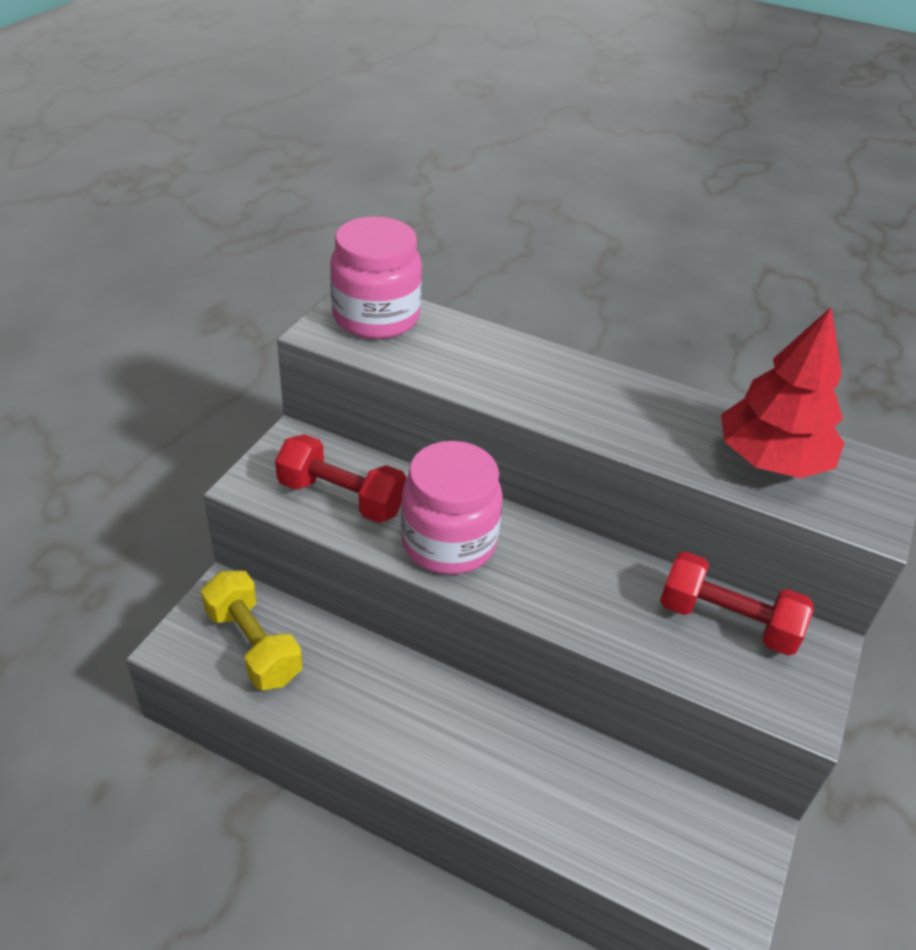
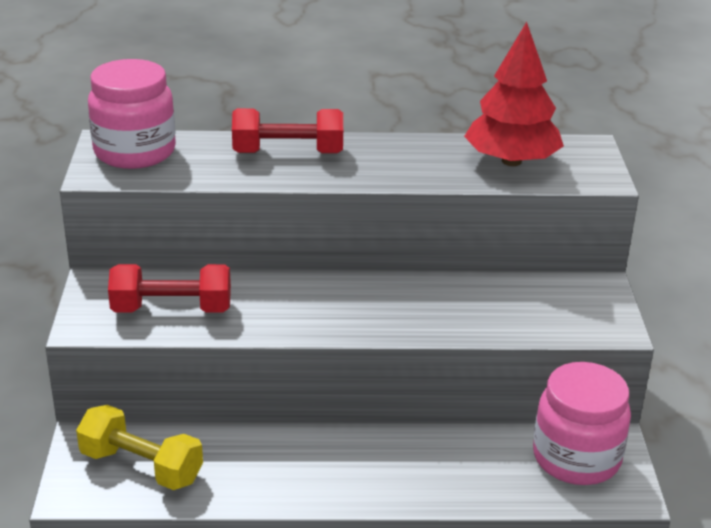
camera: 25 degrees left, 10 degrees down
(448, 542) = (286, 311): pink jar -> pink jar (576, 458)
(727, 621) = (529, 293): red dumbbell -> red dumbbell (288, 153)

